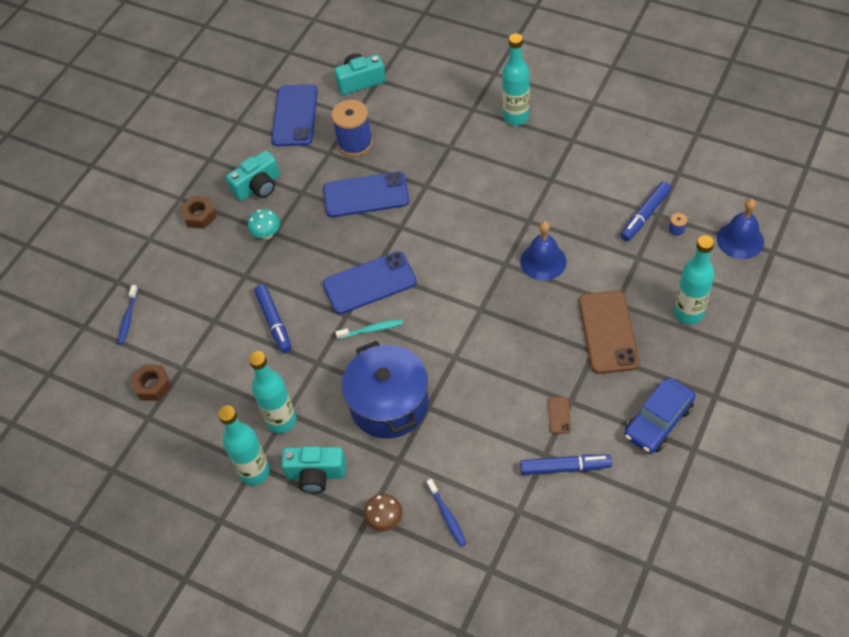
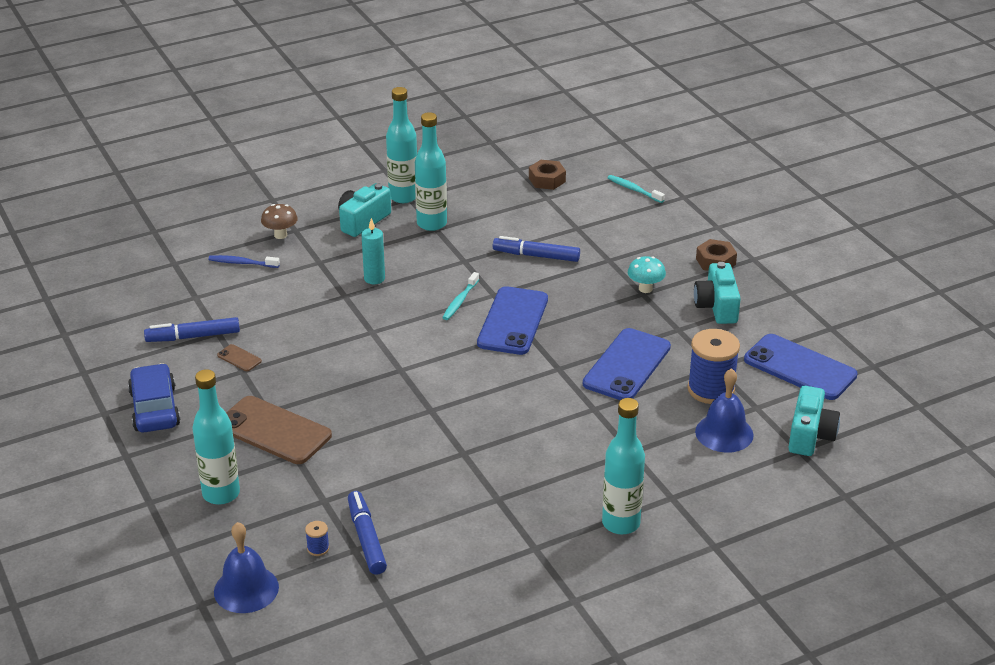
camera: 120 degrees right, 20 degrees down
(128, 318) = (634, 189): blue toothbrush -> turquoise toothbrush
(389, 404) = (374, 278): blue pot -> turquoise candle
(543, 261) = (402, 435): blue bell -> blue bell (724, 433)
(565, 467) = (193, 337): blue marker -> blue marker turned 45 degrees clockwise

